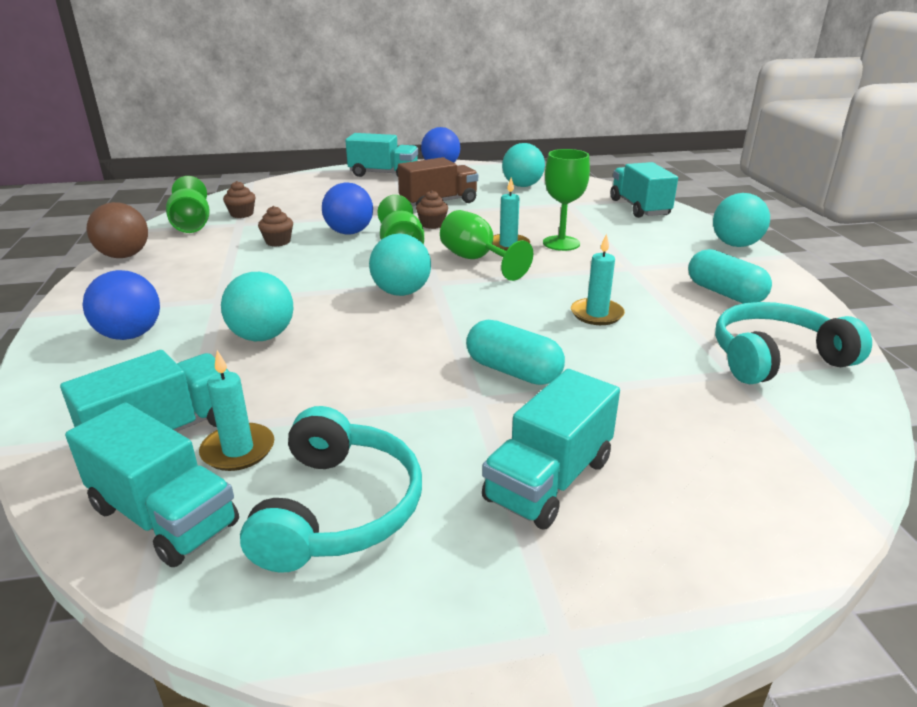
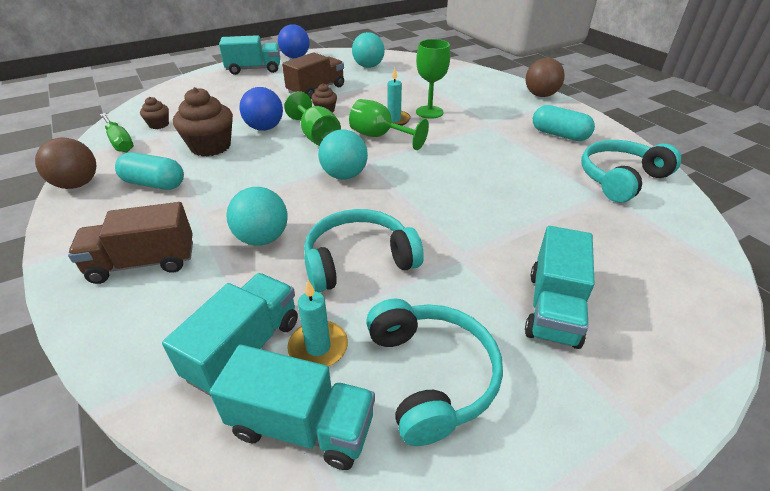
camera: 20 degrees left, 10 degrees up
(130, 335) = (143, 263): blue ball -> brown truck
(192, 224) = (119, 142): green goblet -> green screwdriver
(278, 242) = (210, 146): brown cupcake -> brown cupcake, size x1.92
(349, 378) = (358, 260): none -> turquoise headphones
(513, 371) = (470, 226): turquoise capsule -> turquoise capsule (154, 184)
(596, 314) = (492, 167): turquoise candle -> none
(639, 207) = (461, 74): turquoise truck -> none
(735, 245) = (540, 95): turquoise ball -> brown ball

